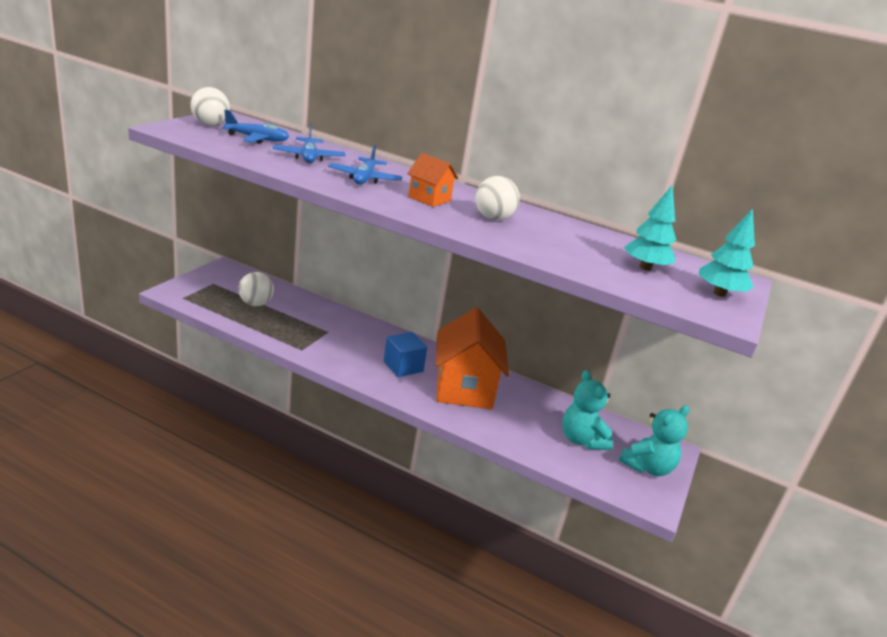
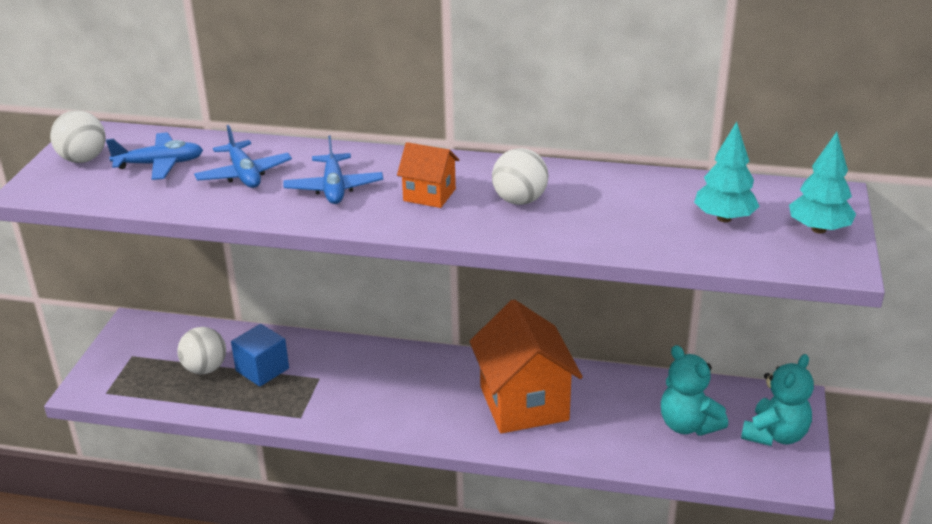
camera: 10 degrees left, 5 degrees up
(403, 366) = (436, 397): blue cube -> blue cube (262, 369)

